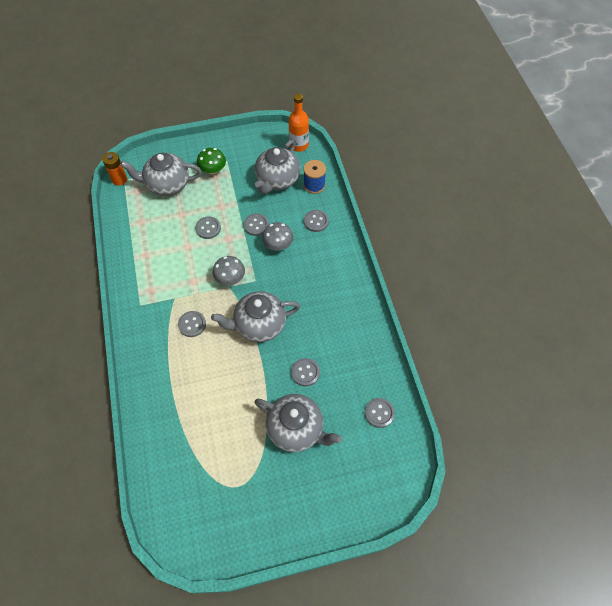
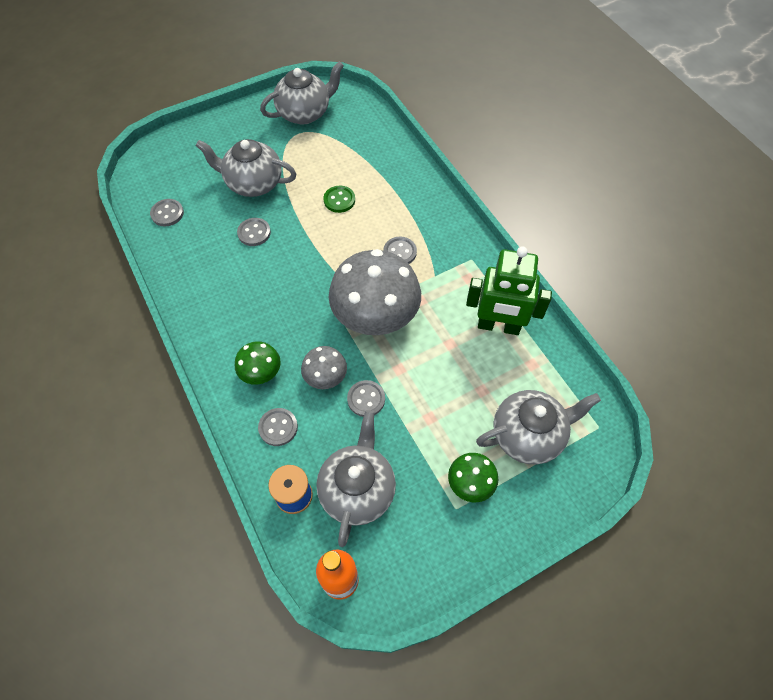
camera: 165 degrees right, 0 degrees up
(119, 179) = (605, 425): orange battery -> none
(148, 250) = (498, 326): none -> green robot
(208, 228) = (433, 377): grey button -> none
(223, 389) = (339, 200): none -> green button
(230, 278) = (375, 315): grey mushroom -> grey mushroom, size x2.07
(259, 325) = (320, 269): grey teapot -> grey teapot (305, 113)
(320, 257) = (261, 372): none -> green mushroom

